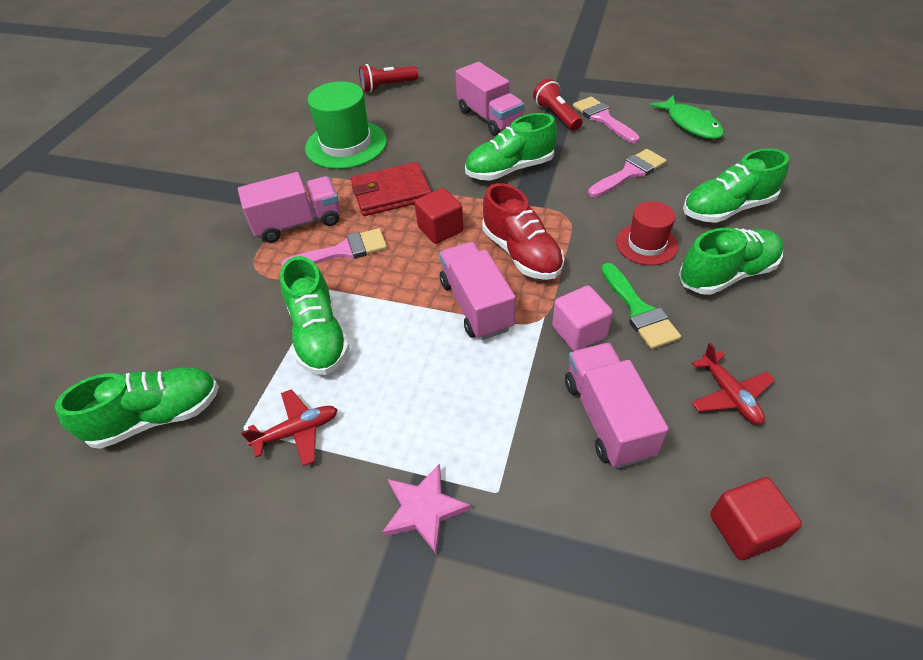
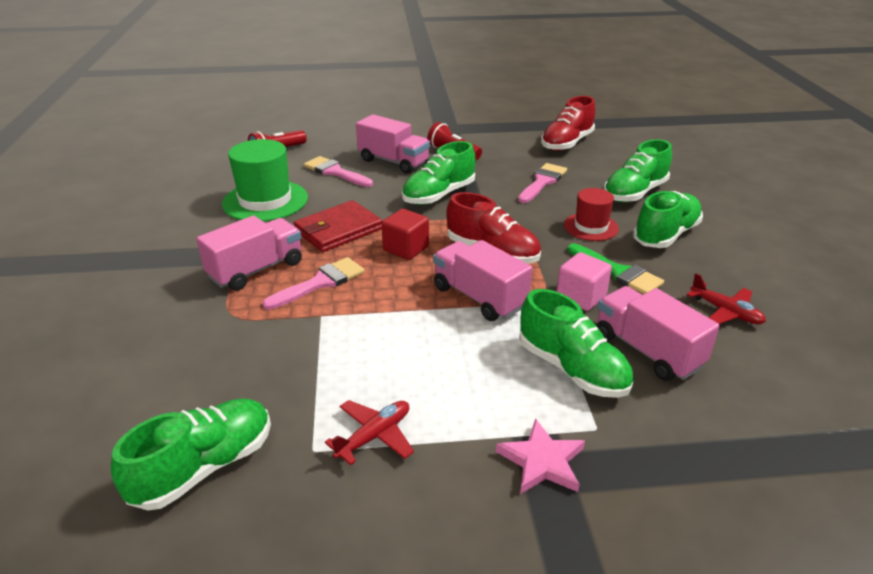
camera: 25 degrees left, 15 degrees down
(319, 335) = (342, 354): green shoe -> green shoe (572, 369)
(602, 118) = (494, 149): pink brush -> pink brush (335, 172)
(690, 124) = (567, 143): green fish -> red shoe
(745, 529) = (801, 396): red cube -> none

